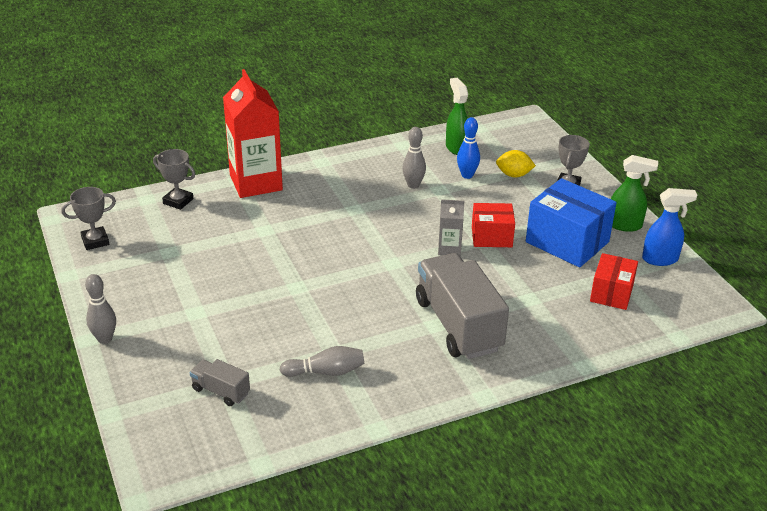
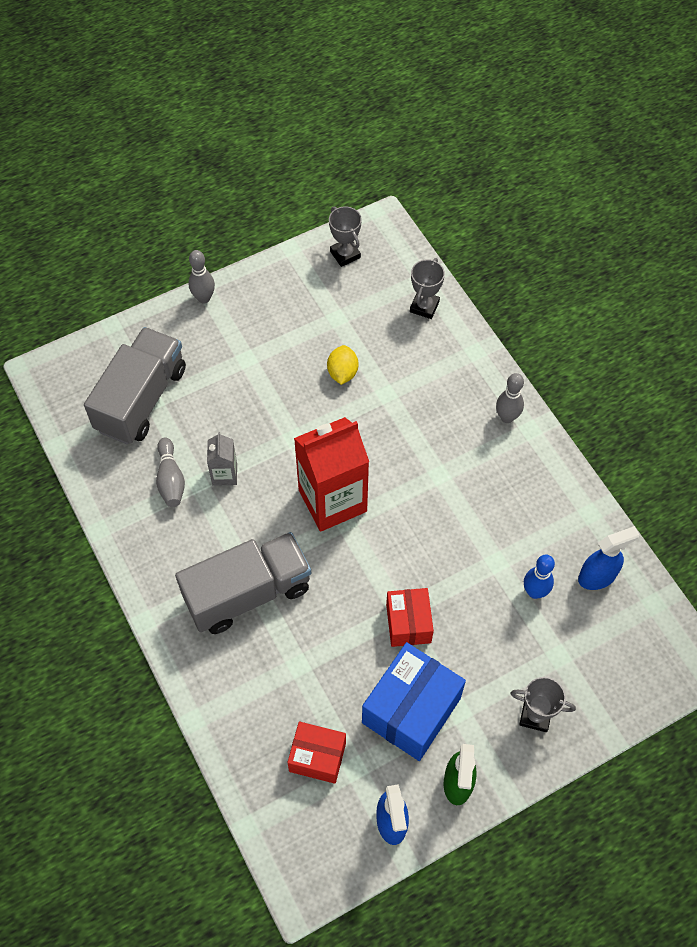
camera: 85 degrees right, 25 degrees up
(221, 391) = (141, 399): grey truck -> grey truck, size x2.17
(256, 183) = (473, 370): red carton -> red carton (332, 500)
(413, 185) = (500, 532): grey bowling pin -> grey bowling pin (507, 417)
(449, 249) = (378, 578): grey carton -> grey carton (224, 474)
(456, 148) = (597, 576): green spray bottle -> blue spray bottle
(514, 175) = (547, 648): yellow lemon -> yellow lemon (342, 373)

